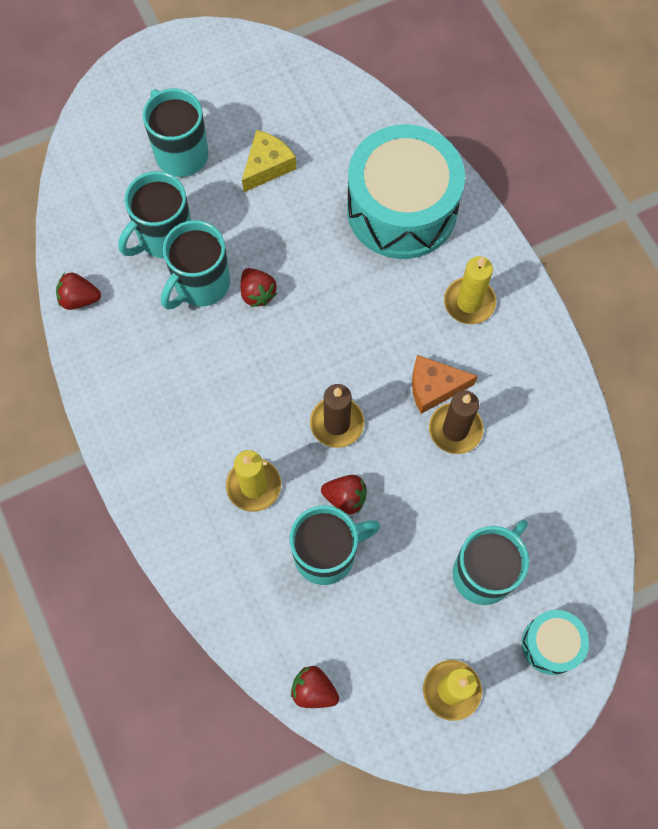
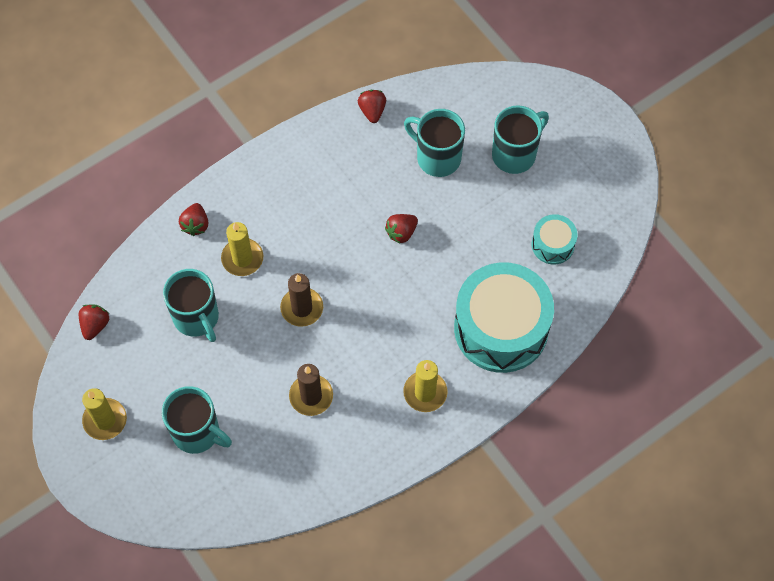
camera: 80 degrees right, 5 degrees down
(200, 284) = (401, 191): turquoise mug -> none
(267, 166) = (518, 219): yellow cheese -> none
(345, 498) = (242, 324): red strawberry -> red strawberry (195, 225)
(434, 387) = (344, 375): orange cheese -> none
(551, 644) = (147, 488): turquoise drum -> turquoise drum (553, 245)

